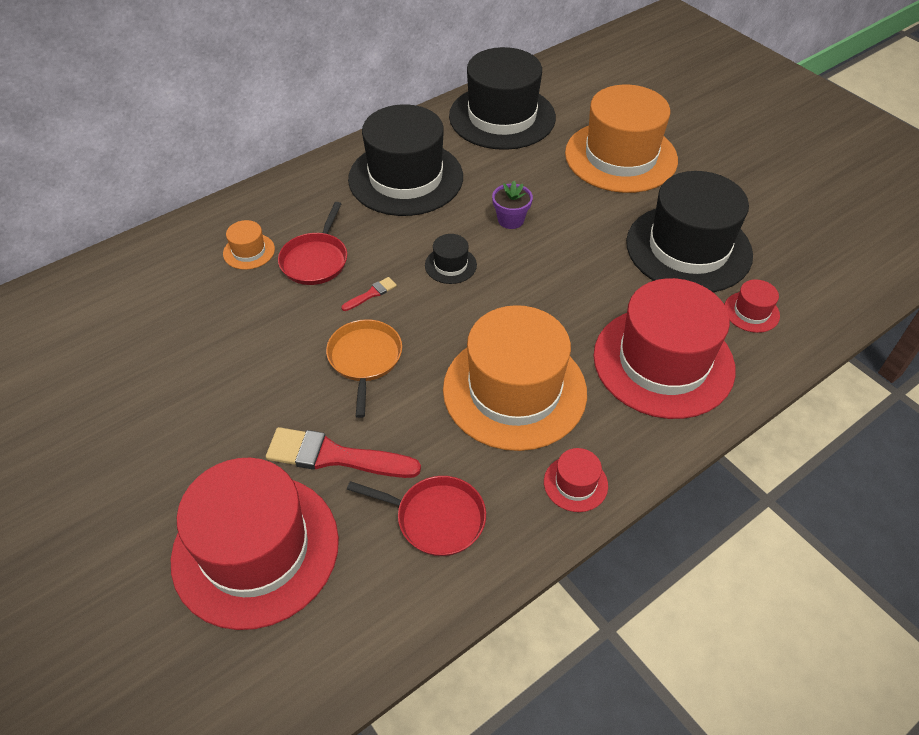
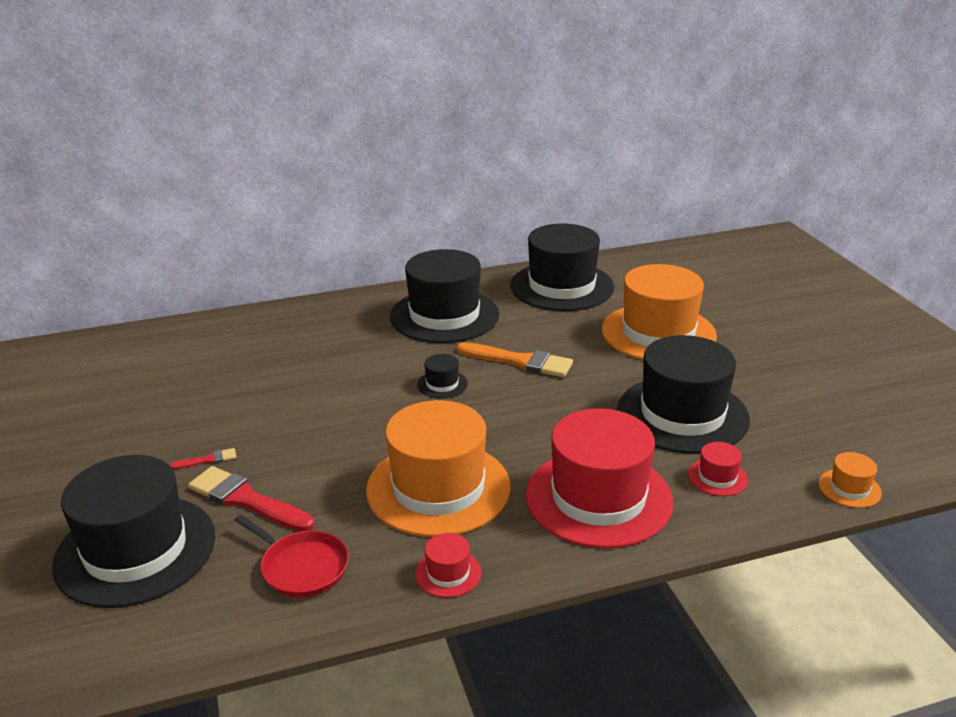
camera: 20 degrees right, 20 degrees down
(249, 251) = (277, 343): orange hat -> orange hat (849, 488)
(255, 549) = (135, 550): red hat -> black hat
(315, 260) = (327, 359): red pan -> none
(365, 359) = (320, 436): orange pan -> none
(371, 294) = (358, 391): red brush -> red brush (208, 460)
(510, 220) = (520, 361): purple flower pot -> orange brush

